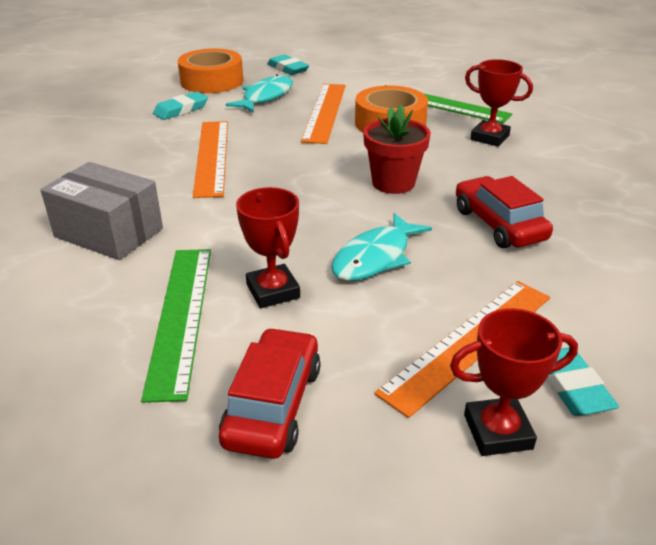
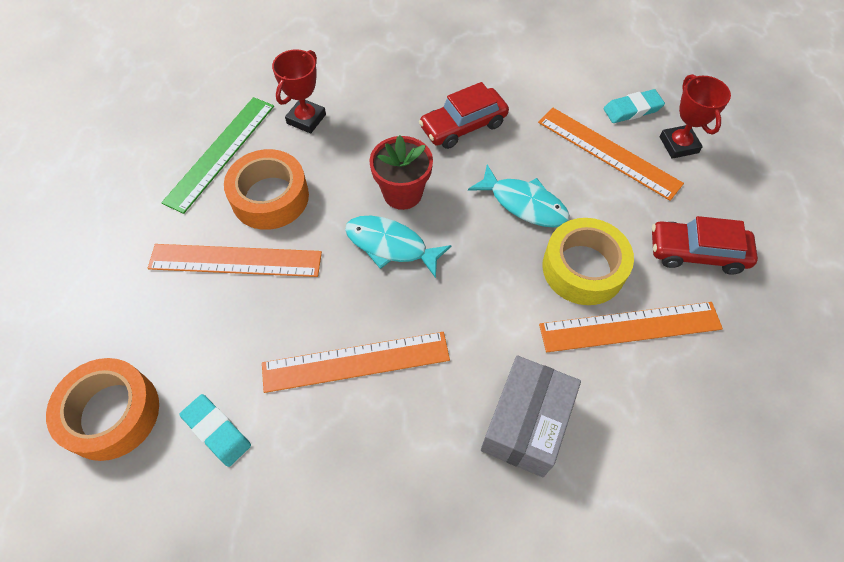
camera: 95 degrees left, 25 degrees up
(180, 316) = (630, 327): green ruler -> orange ruler
(265, 97) = (182, 331): turquoise fish -> turquoise fish (391, 245)
(273, 291) = (583, 268): red trophy -> yellow tape
(288, 68) = (78, 318): turquoise eraser -> none

